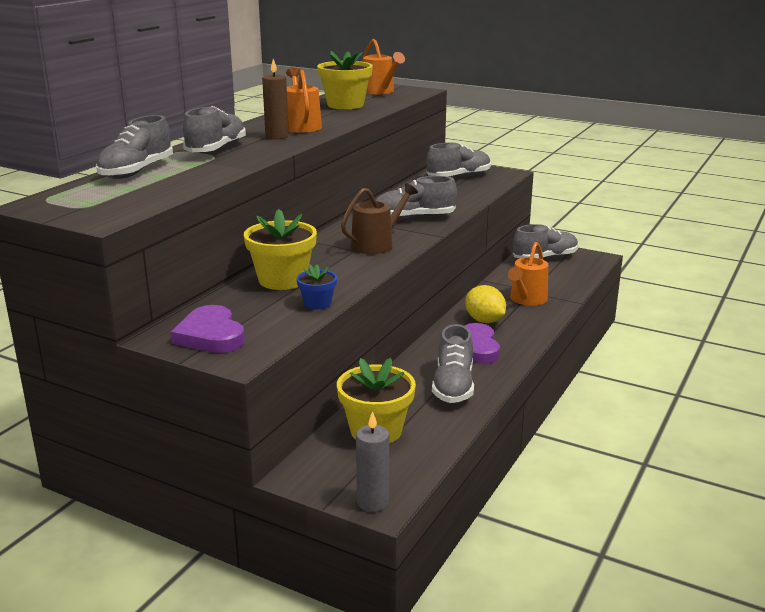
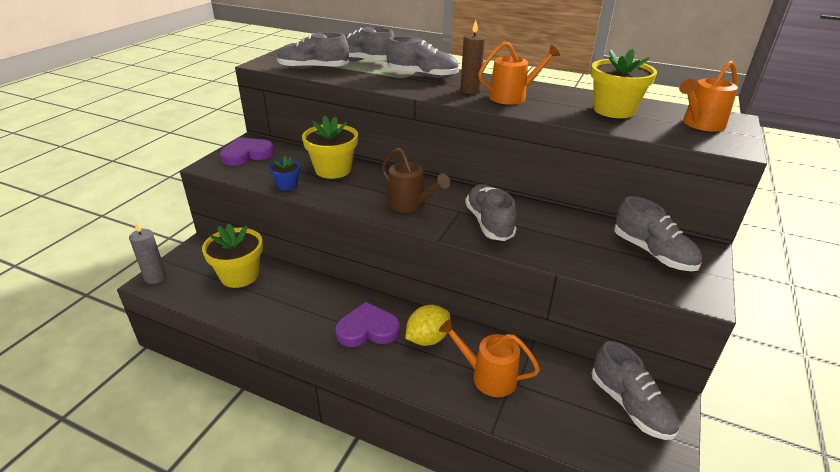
camera: 85 degrees right, 10 degrees up
(453, 386) = (297, 315): grey shoe -> grey shoe (313, 69)

